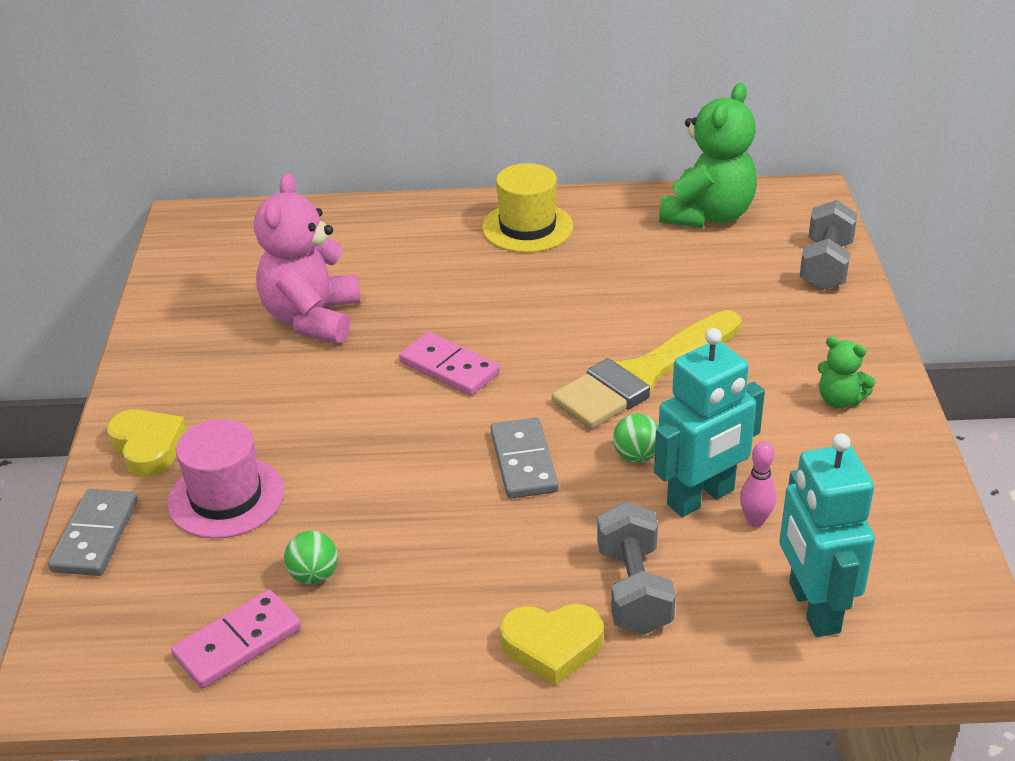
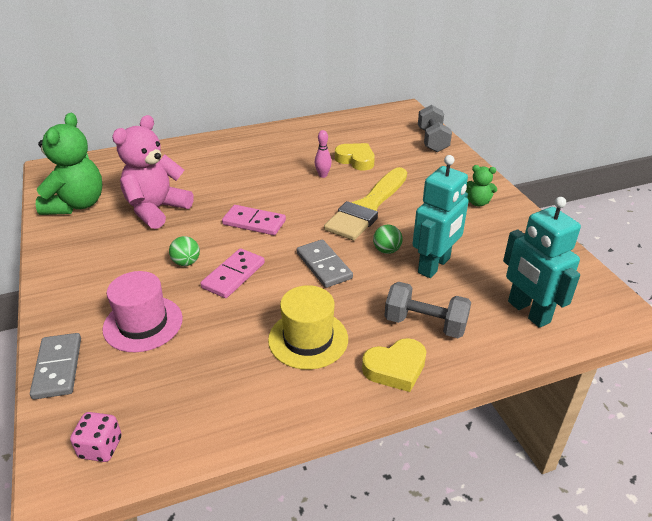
camera: 20 degrees left, 0 degrees up
(112, 656) = (101, 447): none -> pink dice
(148, 447) = (75, 303): yellow heart -> yellow heart (356, 160)
(237, 642) = (190, 415): pink domino -> pink domino (233, 275)
(312, 318) = (156, 210): pink teddy bear -> pink teddy bear turned 45 degrees clockwise
(314, 575) = (224, 359): green ball -> green ball (186, 262)
(527, 227) = (264, 144): yellow hat -> yellow hat (308, 339)
(633, 589) = (425, 324): grey dumbbell -> grey dumbbell turned 45 degrees counterclockwise
(708, 215) = (359, 125): green teddy bear -> green teddy bear (76, 205)
(755, 521) = (470, 272): pink bowling pin -> pink bowling pin (323, 175)

